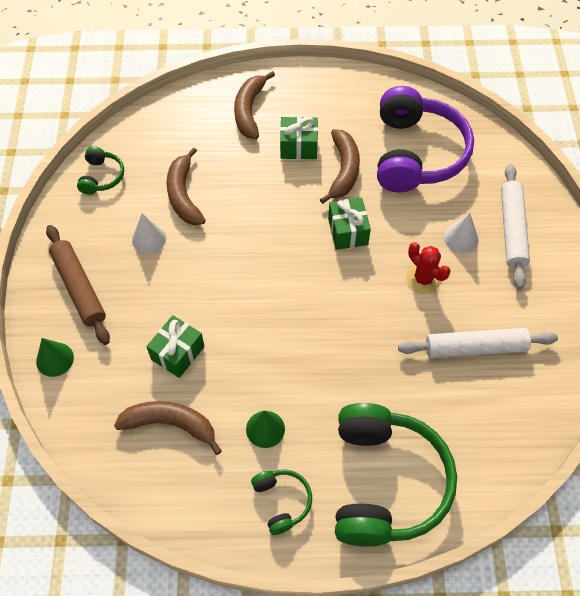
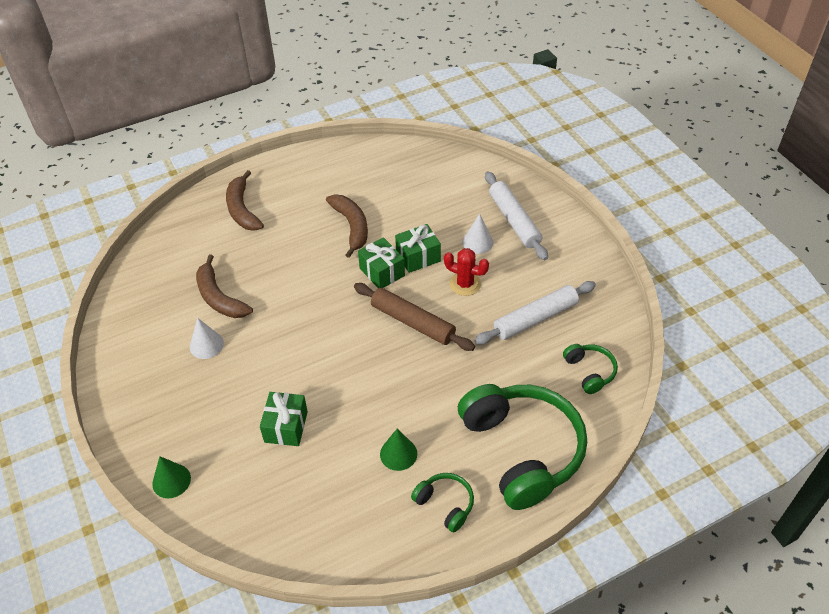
camera: 25 degrees left, 10 degrees down
(79, 288) = (162, 411): brown rolling pin -> brown rolling pin (413, 322)
(101, 177) = (132, 311): green headphones -> green headphones (590, 371)
(171, 424) = (312, 487): brown banana -> none
(298, 147) = (302, 222): green gift -> green gift (418, 257)
(416, 154) = (406, 192): purple headphones -> none

